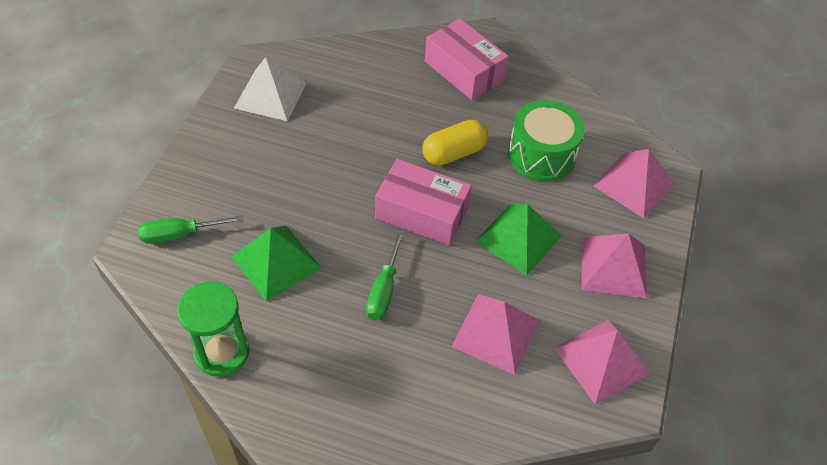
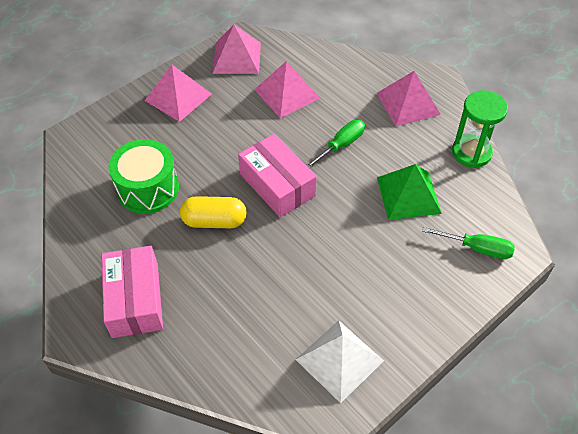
camera: 145 degrees left, 0 degrees up
(518, 238) = (223, 138): green pyramid -> none
(634, 184) = (105, 138): pink pyramid -> pink pyramid (408, 103)

